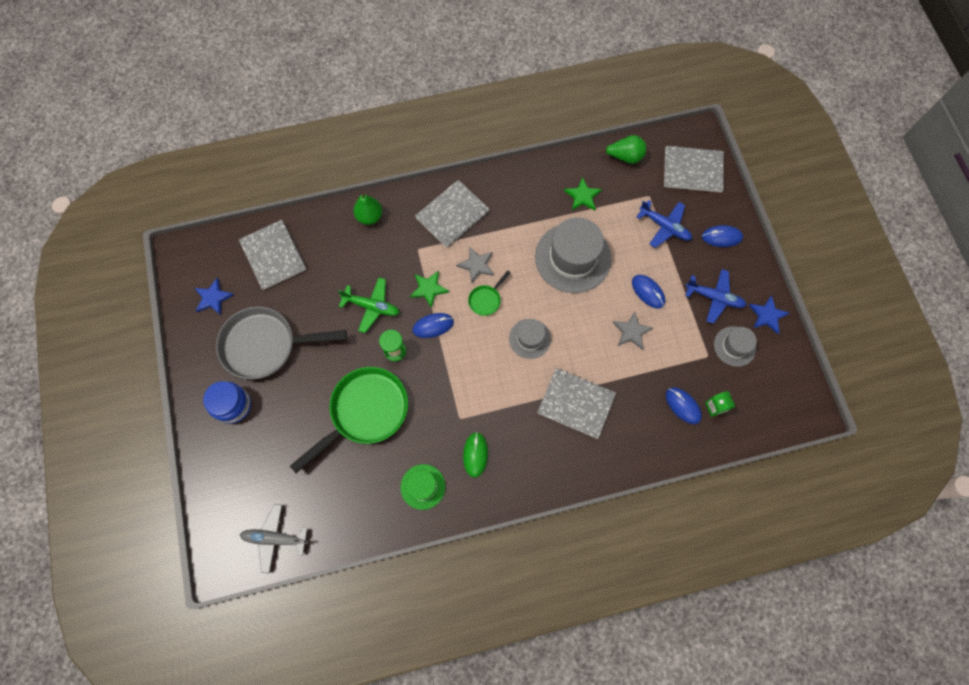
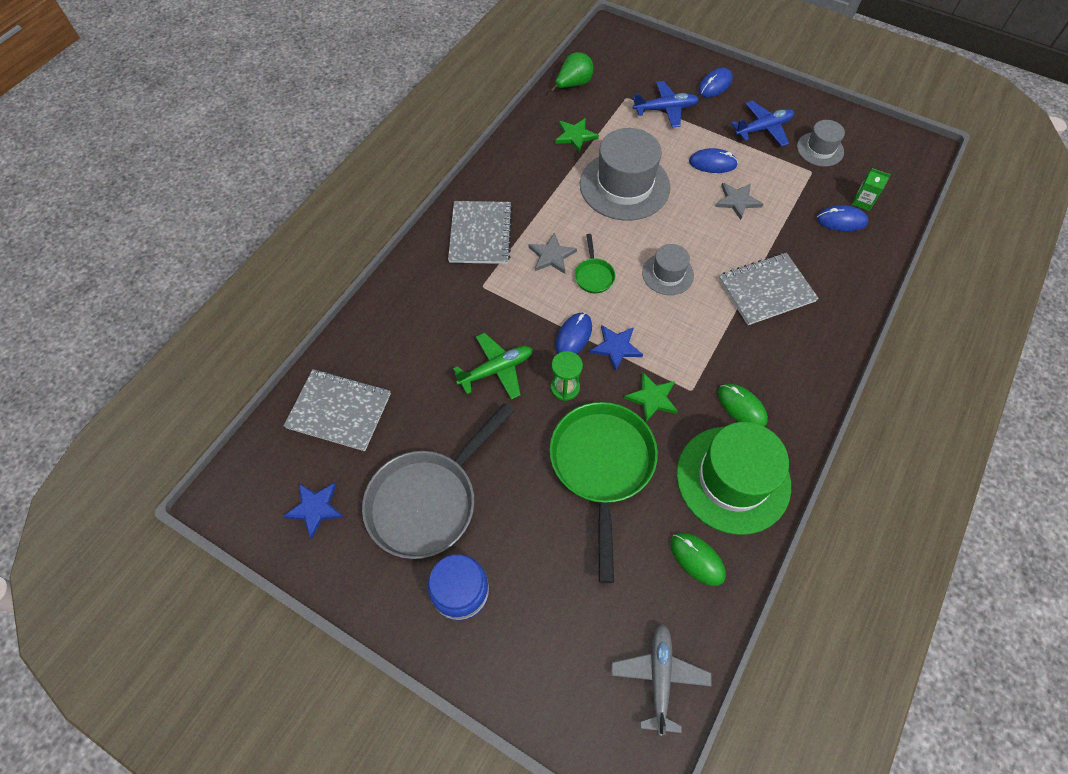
camera: 45 degrees left, 10 degrees down
(275, 538) = (659, 677): grey plane -> grey plane turned 135 degrees clockwise
(356, 505) = (697, 559): none -> green mouse
(369, 216) = (402, 296): green pear -> none
(423, 486) = (733, 479): green hat -> green hat, size x1.89
(428, 289) = (532, 310): green star -> green star (652, 398)
(692, 170) = (636, 57): grey notebook -> none
(767, 315) = (813, 111): blue star -> blue star (616, 347)

